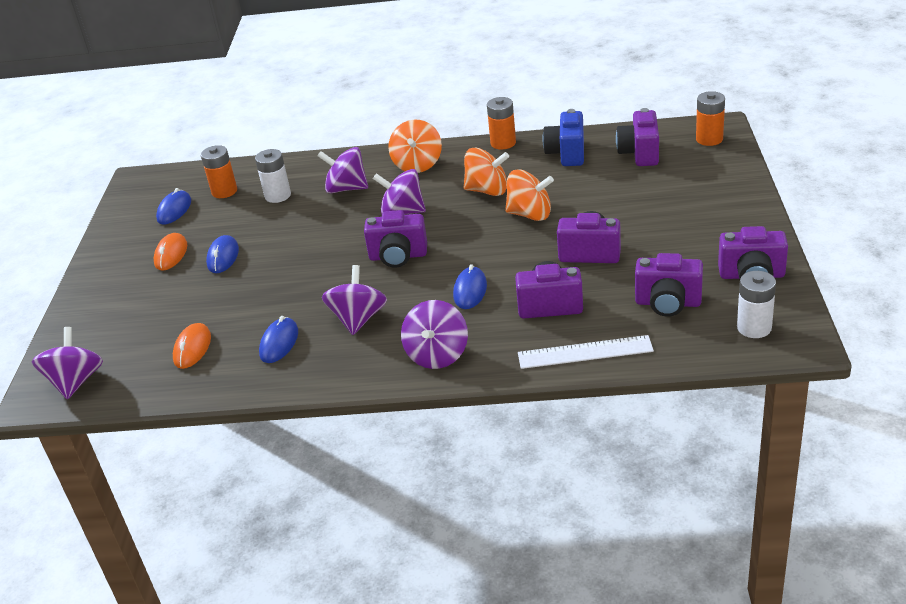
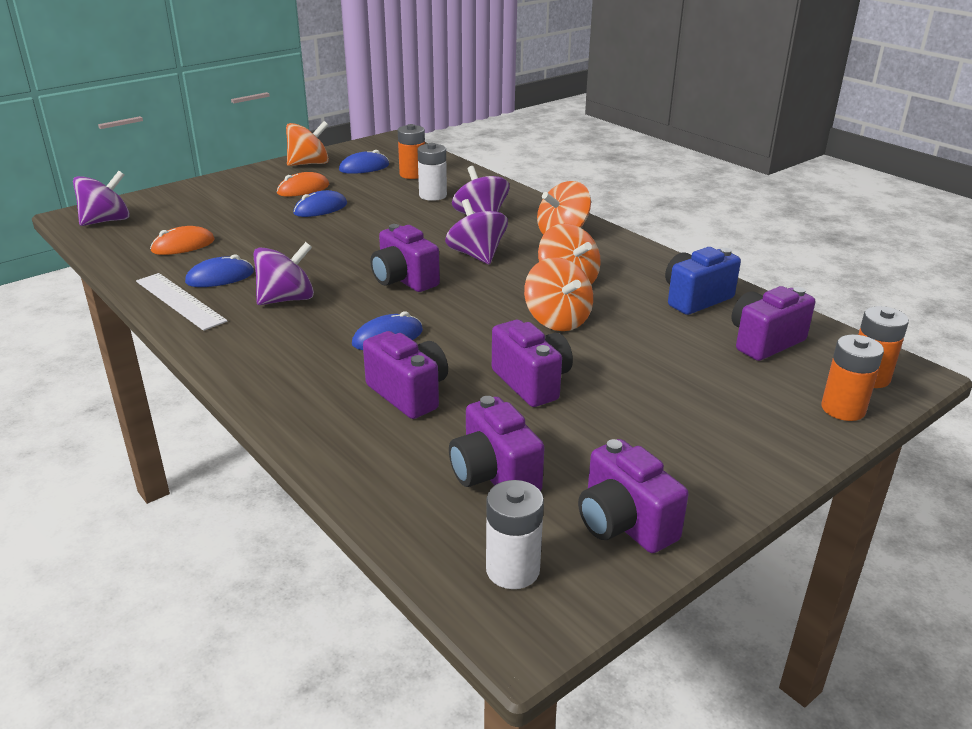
camera: 45 degrees right, 5 degrees down
(121, 235) = (309, 164): none -> orange spinning top
(437, 355) = (265, 360): purple spinning top -> none
(503, 143) = (660, 258): orange battery -> orange battery (843, 409)
(585, 352) = (344, 450): white ruler -> white ruler (180, 301)

